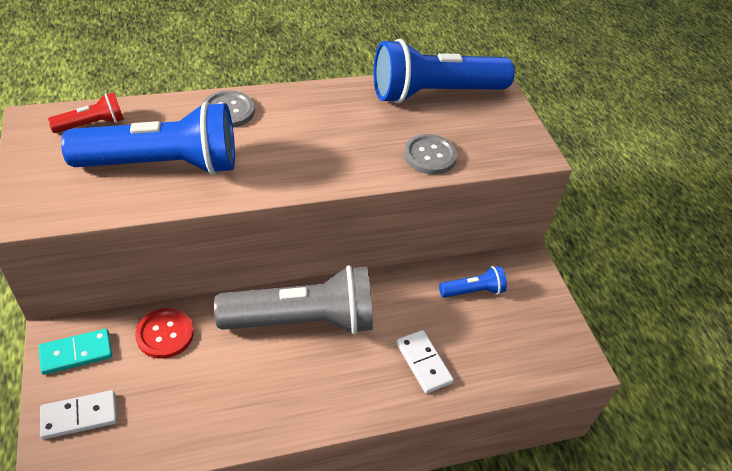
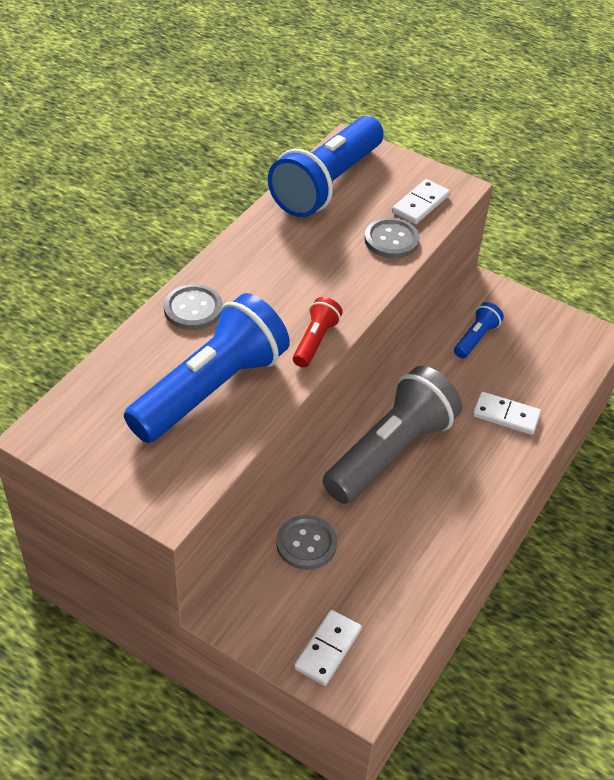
camera: 40 degrees left, 0 degrees up
(76, 353) = (259, 613): turquoise domino -> none
(92, 124) = (99, 401): red flashlight -> red flashlight (315, 341)
(165, 334) = (306, 543): red button -> grey button
(488, 146) = (420, 204): none -> white domino

